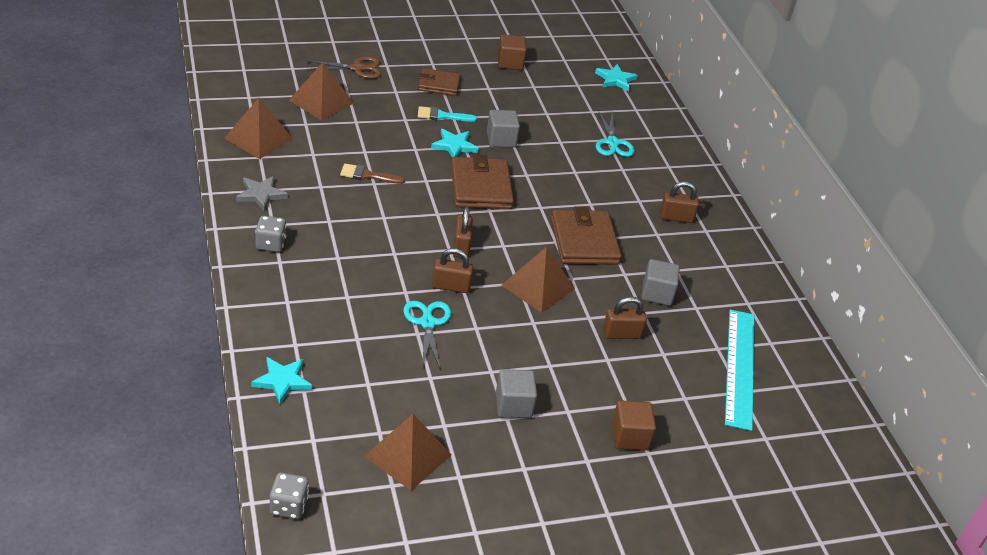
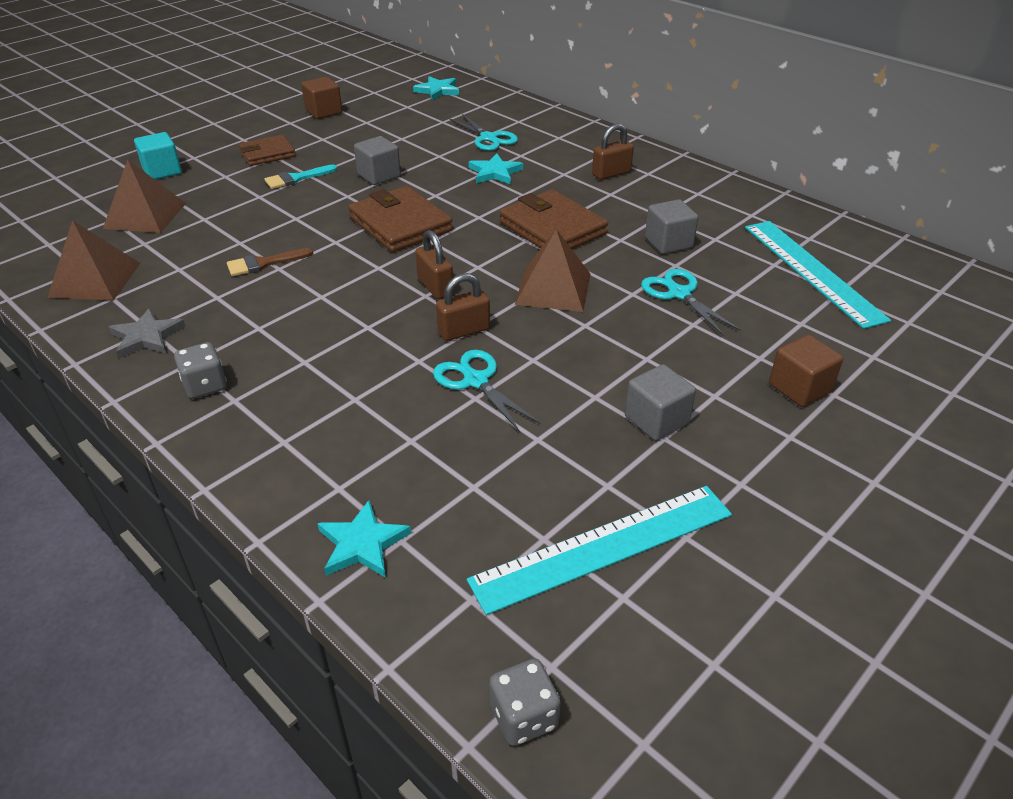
camera: 25 degrees left, 0 degrees up
(357, 68) = (162, 171): brown scissors -> turquoise cube
(407, 455) = (604, 547): brown pyramid -> turquoise ruler
(454, 146) = (336, 199): turquoise star -> turquoise star (495, 172)
(621, 334) = (679, 294): brown padlock -> turquoise scissors

